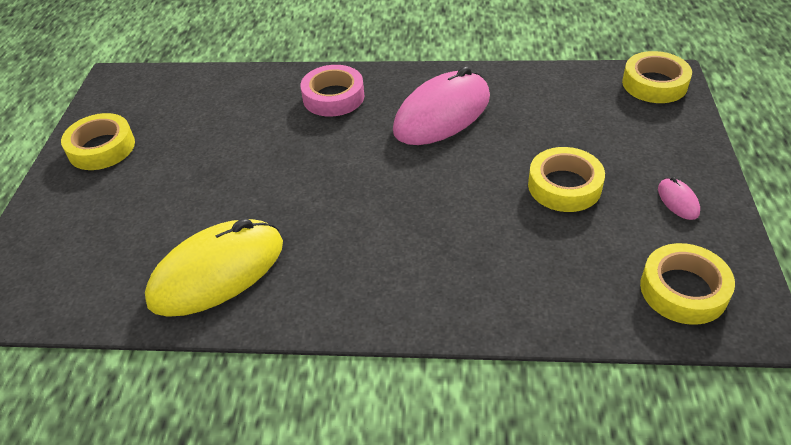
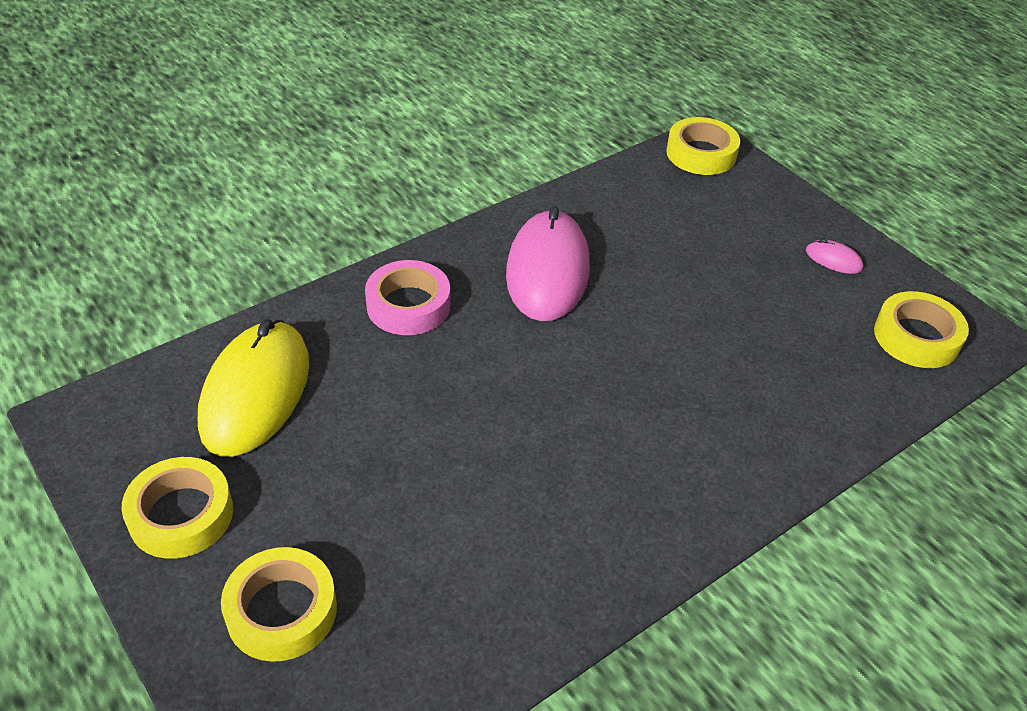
camera: 45 degrees left, 0 degrees up
(217, 272) = (521, 568): yellow mouse -> yellow mouse (256, 392)
(564, 186) = (737, 291): yellow tape -> yellow tape (281, 610)

